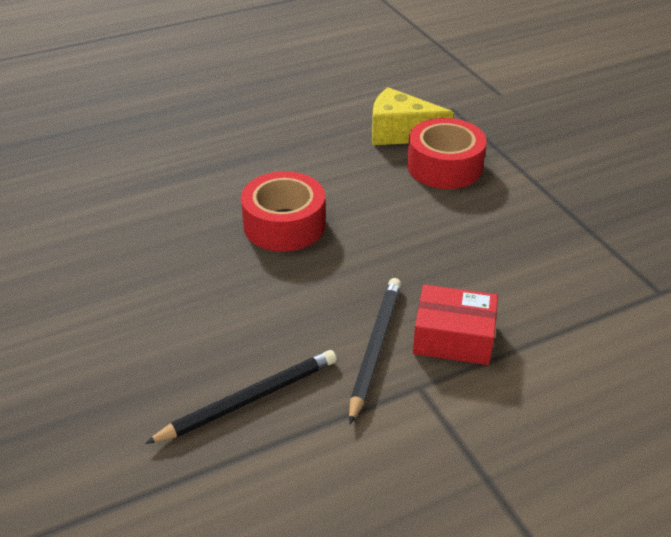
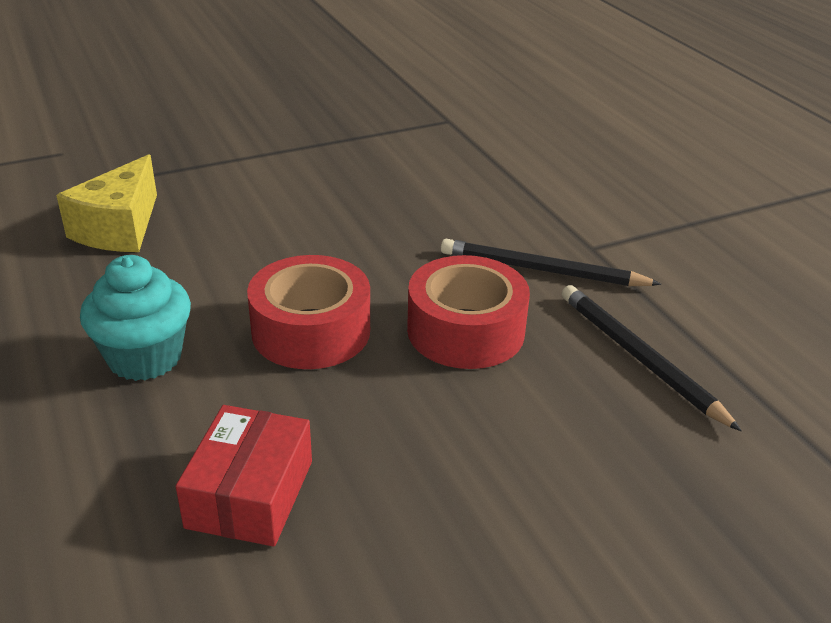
camera: 90 degrees left, 5 degrees down
(257, 164) = (145, 357): none -> turquoise cupcake
(444, 166) = (213, 203): red tape -> red tape (465, 331)
(453, 338) = (520, 223): red box -> red box (250, 494)

